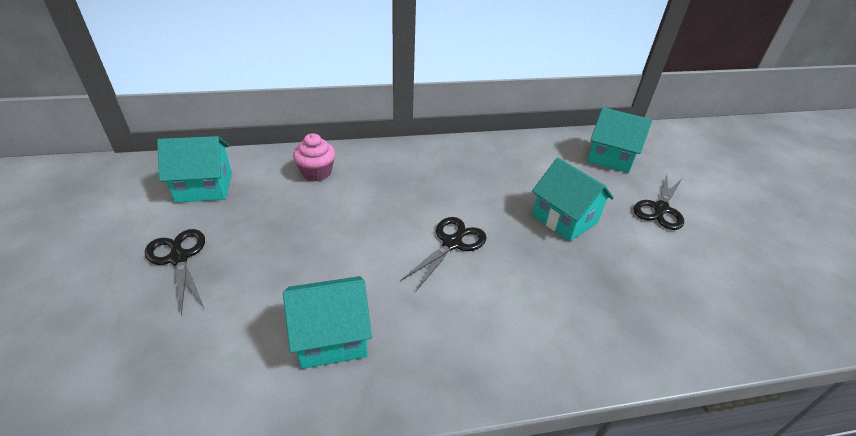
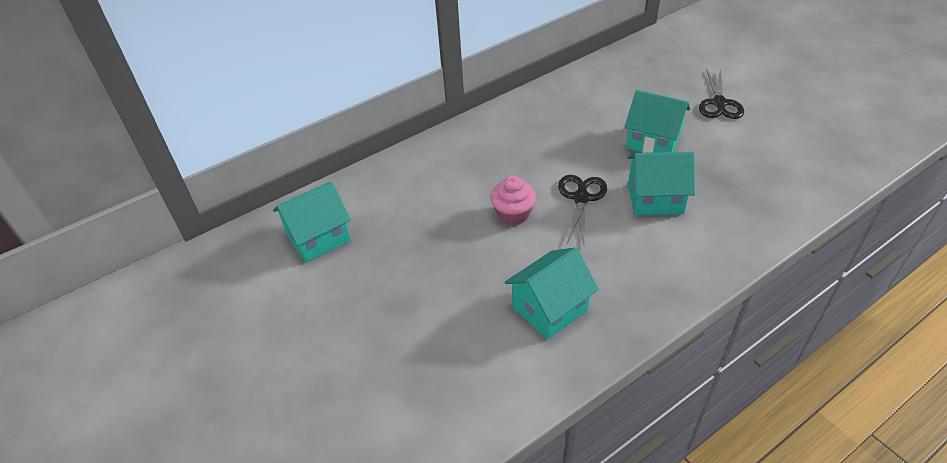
camera: 20 degrees left, 5 degrees up
(179, 257) = (363, 306): black scissors -> none
(316, 173) = (410, 182): pink cupcake -> pink cupcake (513, 214)
(610, 158) = (652, 70): turquoise house -> turquoise house (655, 199)

